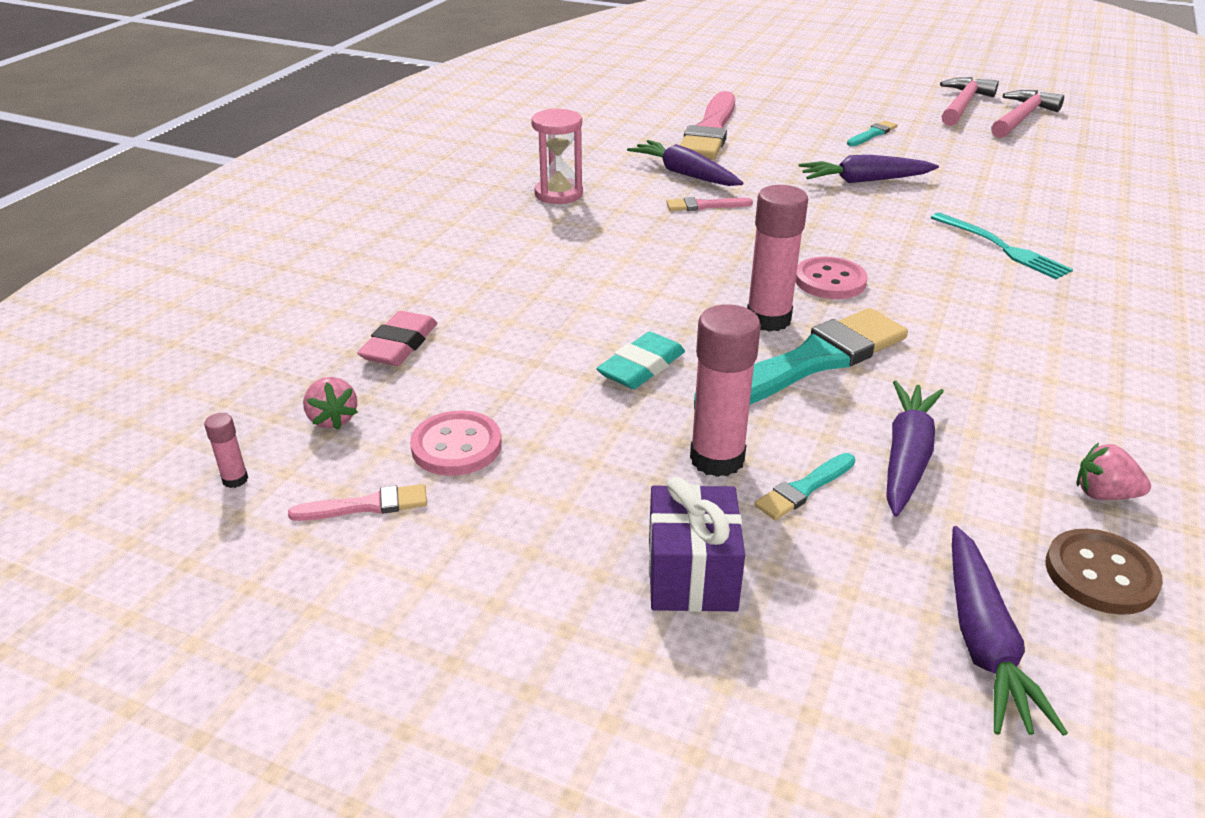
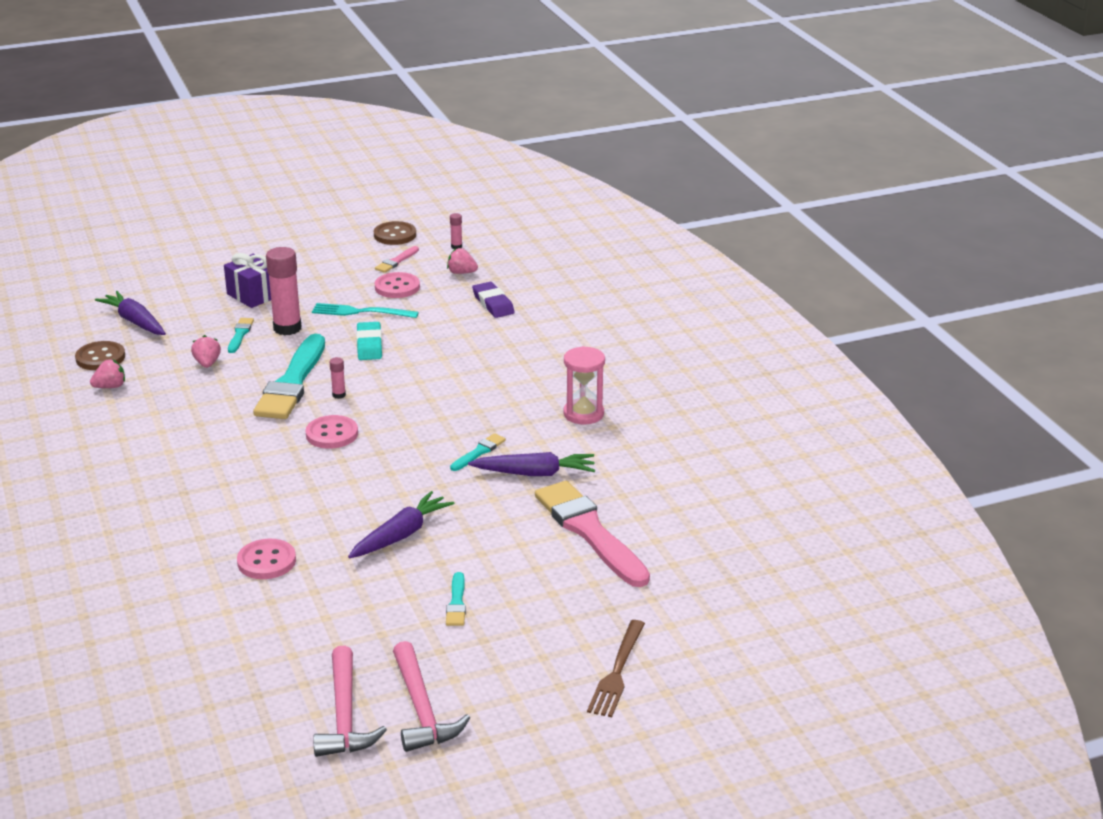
camera: 135 degrees right, 5 degrees down
(253, 582) = (395, 235): none -> brown button
(399, 345) = (493, 304): pink eraser -> purple eraser
(705, 206) = (479, 452): pink brush -> turquoise brush
(768, 319) = (339, 395): pink glue stick -> pink glue stick, size x0.45
(812, 80) = (617, 672): none -> brown fork
(906, 457) = (207, 363): purple carrot -> pink strawberry
(1002, 248) = (246, 514): turquoise fork -> turquoise fork (360, 312)
(1011, 207) = (266, 561): none -> pink button

